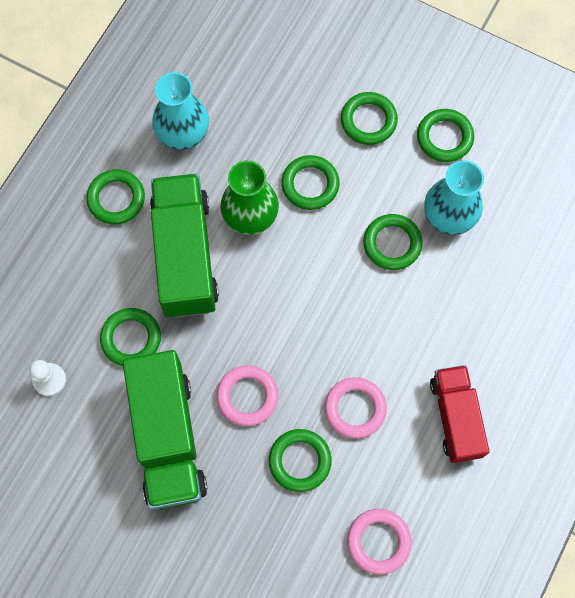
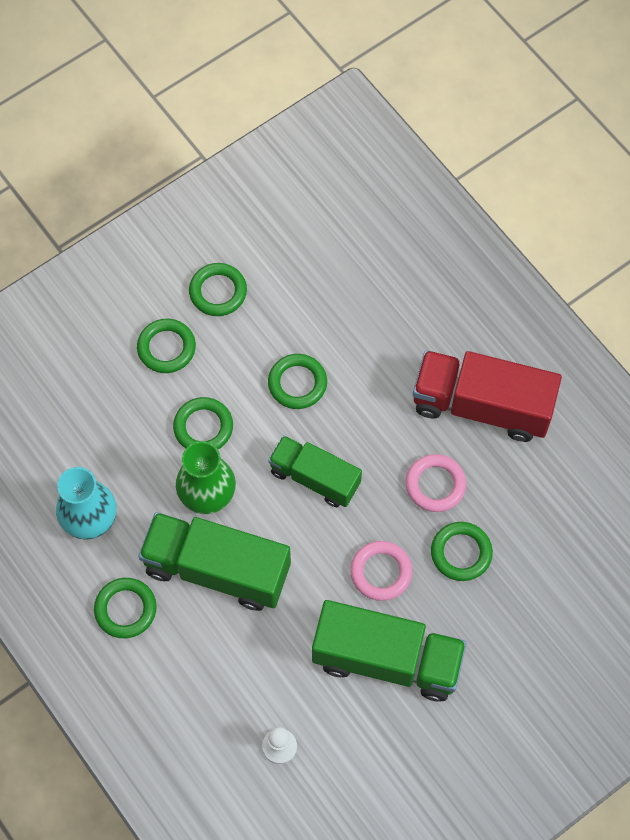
camera: 65 degrees left, 5 degrees down
(131, 338) = (275, 653): green ring -> none
(309, 299) = (314, 478): none -> green truck
(378, 541) = (561, 519): pink ring -> none
(449, 216) = (295, 324): turquoise vase -> none
(455, 417) = (481, 406): red truck -> red truck, size x1.56

